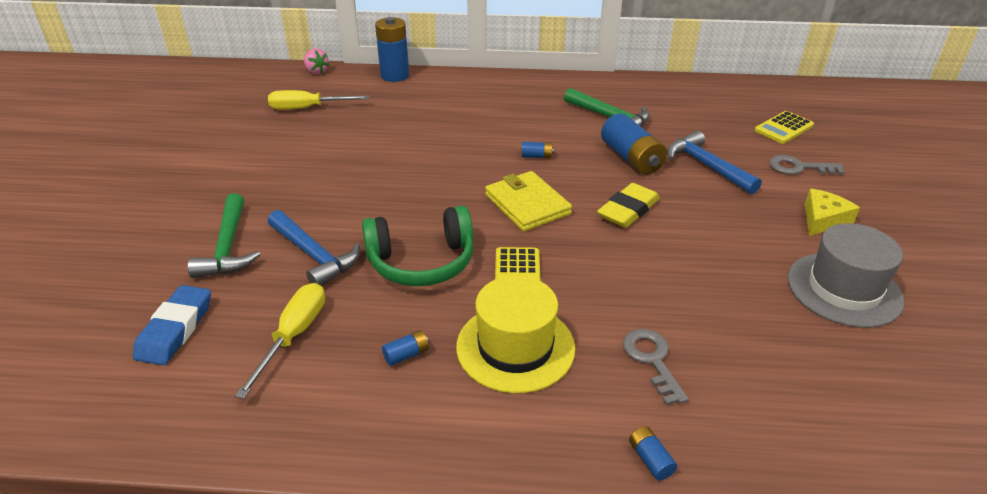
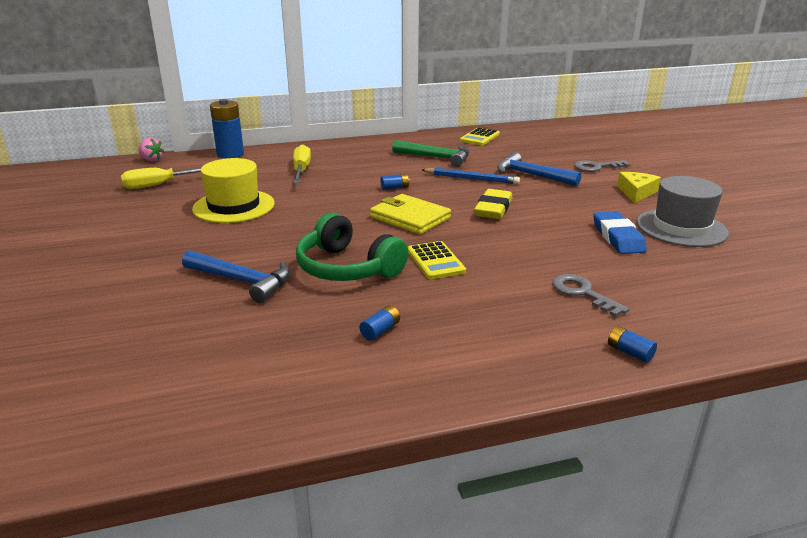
camera: 20 degrees left, 10 degrees down
(175, 329) = (135, 359): blue eraser -> blue eraser (617, 237)
(228, 247) = (149, 290): green hammer -> none
(294, 335) = (263, 339): yellow screwdriver -> yellow screwdriver (301, 170)
(422, 262) = (347, 268): green headphones -> green headphones turned 75 degrees clockwise
(515, 347) = (470, 307): yellow hat -> yellow hat (234, 206)
(631, 158) = (471, 179): blue battery -> blue pencil
(783, 128) = (569, 147): yellow calculator -> yellow calculator (480, 137)

